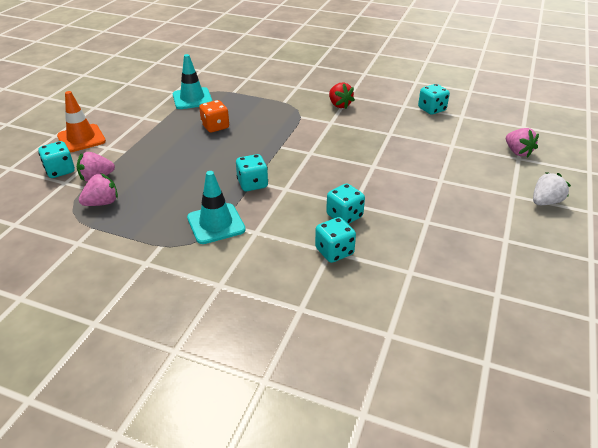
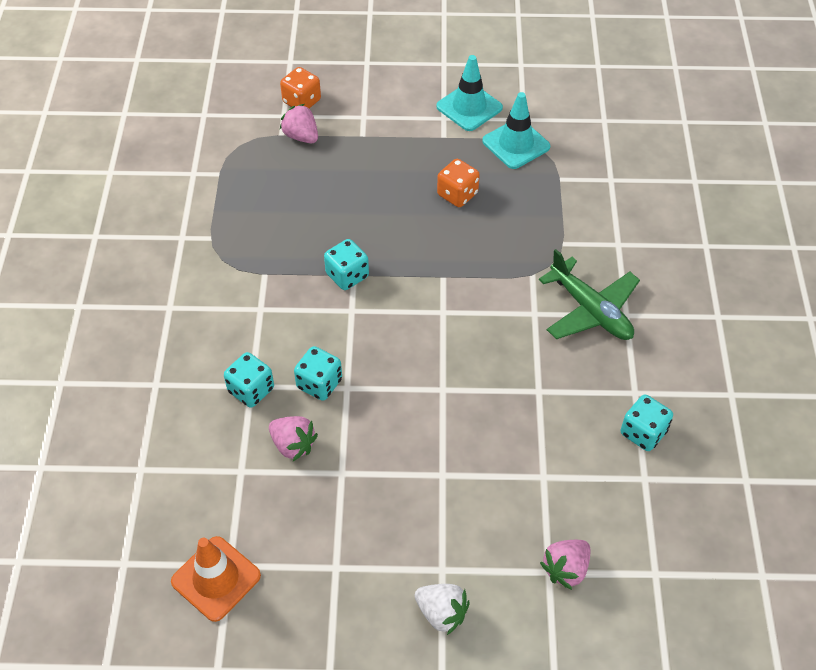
camera: 70 degrees right, 15 degrees up
(60, 171) = (302, 101): turquoise dice -> orange dice
(81, 139) = (370, 87): orange traffic cone -> orange traffic cone (216, 578)
(102, 203) = (260, 161): pink strawberry -> pink strawberry (293, 445)
(216, 224) = (261, 269): turquoise traffic cone -> turquoise traffic cone (469, 107)
(339, 105) = (590, 310): red strawberry -> green plane

